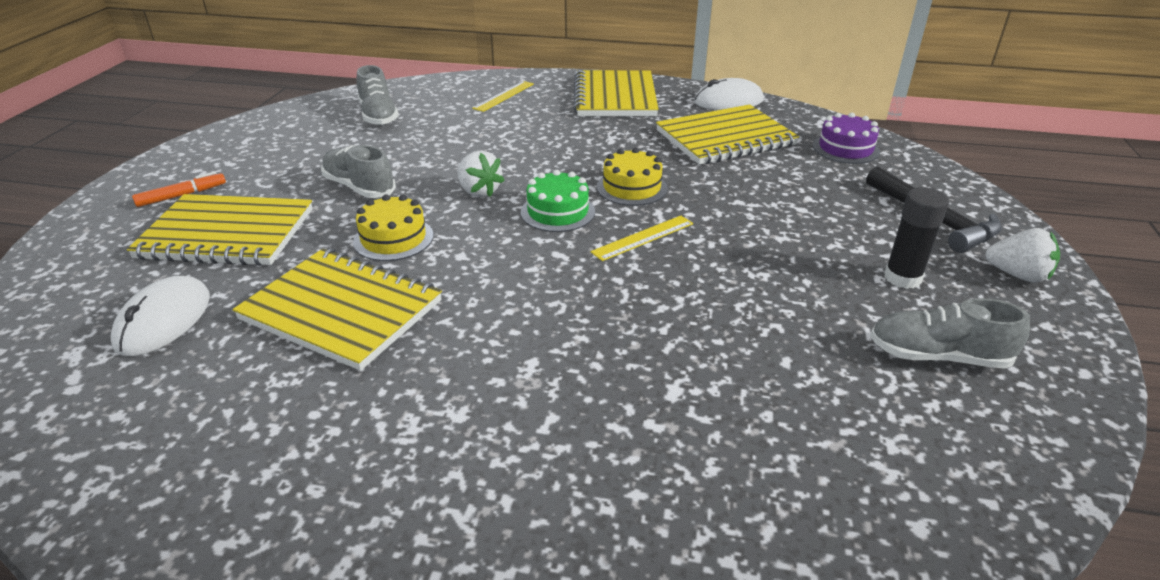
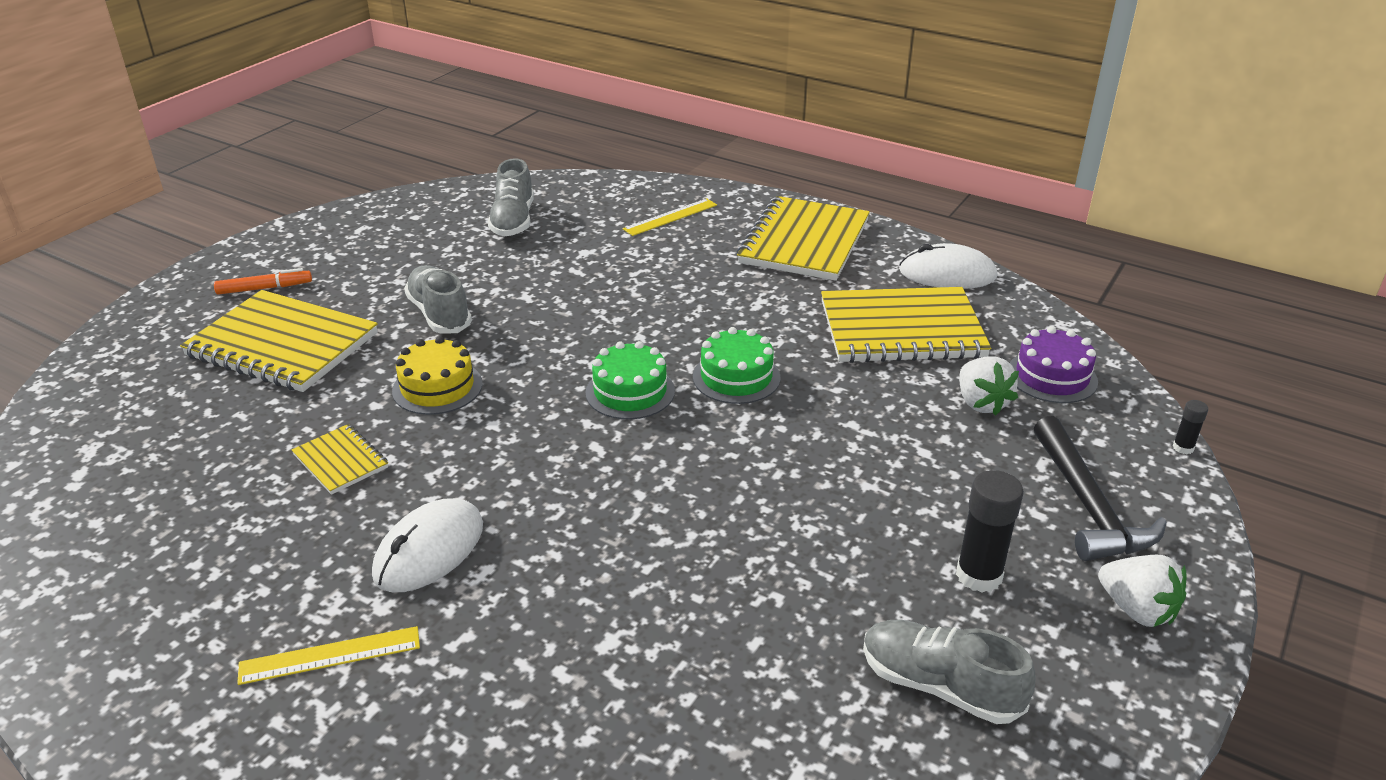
camera: 20 degrees right, 0 degrees up
(163, 320) = (179, 432): white mouse -> white mouse (429, 550)
(342, 310) = (341, 461): yellow notebook -> yellow notebook, size x0.48
(479, 191) = (561, 346): white strawberry -> white strawberry (981, 403)
(632, 187) = (736, 377): yellow cake -> green cake
(643, 238) = (703, 447): yellow ruler -> yellow ruler (330, 655)
(960, 174) = (1183, 447): none -> black glue stick

